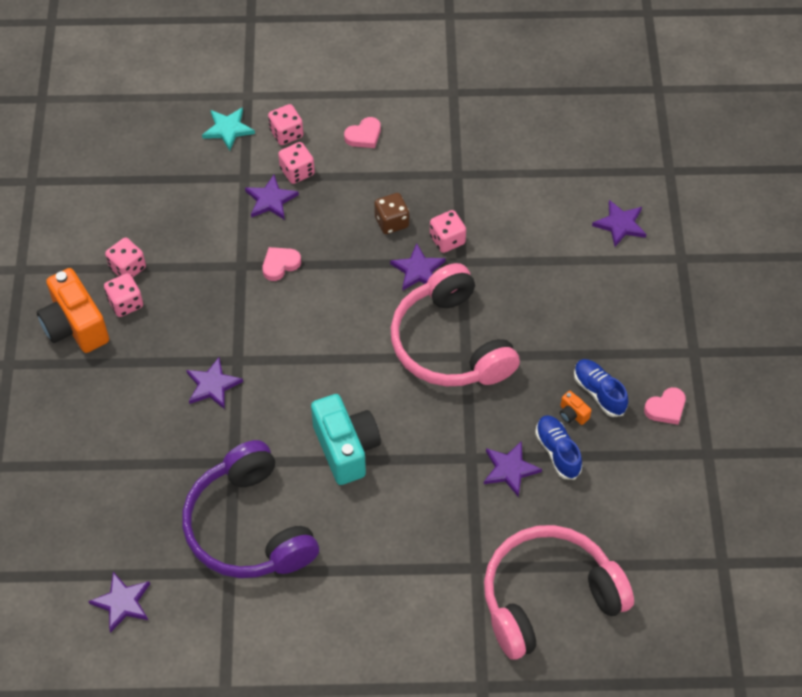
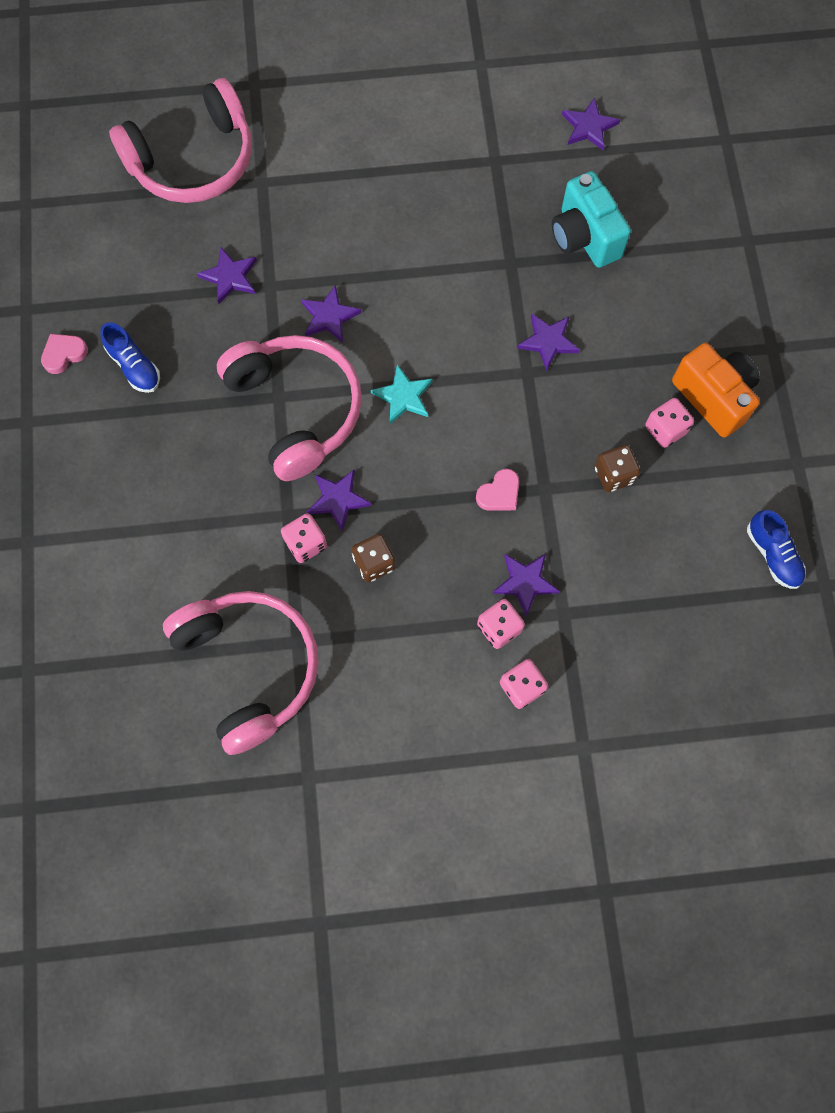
camera: 175 degrees right, 15 degrees up
(127, 268) = (675, 474): pink dice -> none
(180, 271) = (613, 475): none -> brown dice
(228, 129) = (598, 687): turquoise star -> turquoise star (403, 396)
(249, 527) = (483, 202): purple headphones -> none
(346, 448) = (398, 285): turquoise camera -> turquoise camera (584, 237)
(364, 135) = (421, 692): pink heart -> none
(496, 160) = (249, 667): none -> pink headphones
(557, 452) = (181, 299): blue shoe -> blue shoe (772, 554)
(572, 414) = (164, 340): orange camera -> none
(620, 224) = (96, 583): purple star -> purple star (329, 316)

